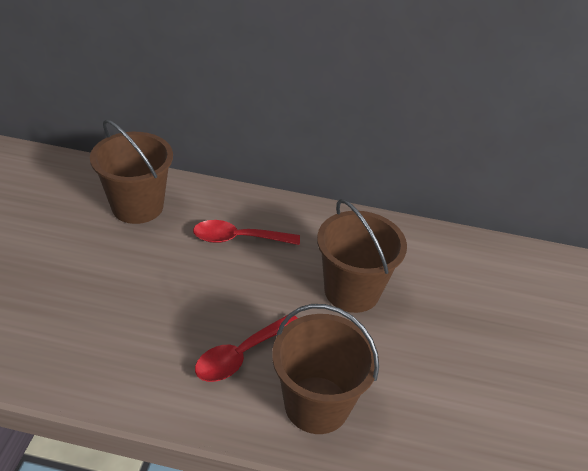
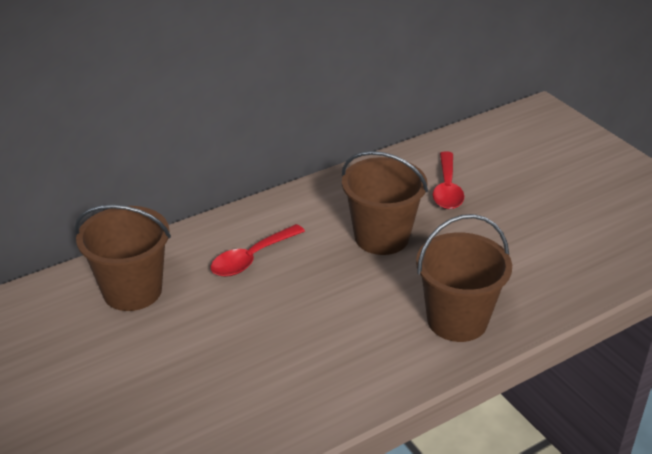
camera: 40 degrees left, 5 degrees down
(241, 355) = (369, 329): red spoon -> red spoon (447, 189)

